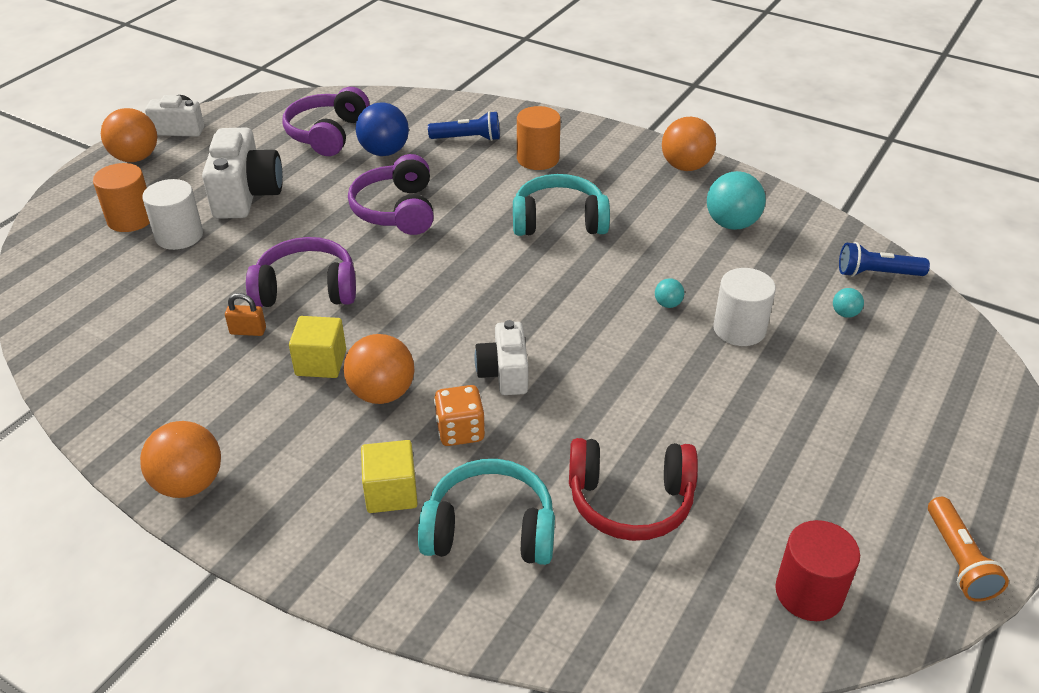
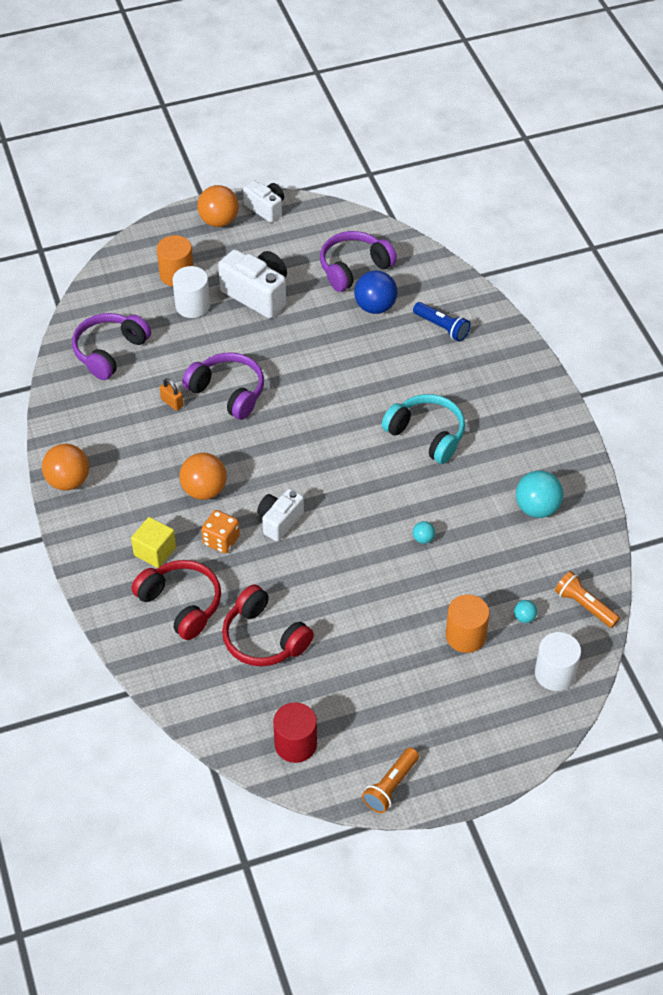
camera: 40 degrees right, 10 degrees up
(246, 195) = (257, 294): white camera -> white camera turned 90 degrees counterclockwise
(321, 362) = (191, 449): yellow cube -> none
(396, 210) = (335, 363): purple headphones -> purple headphones (109, 351)
(490, 529) = (181, 604): turquoise headphones -> red headphones
(538, 159) = (470, 374): orange cylinder -> orange cylinder (465, 636)
(685, 166) = (564, 443): orange ball -> none
(739, 329) = (445, 583): white cylinder -> white cylinder (555, 673)
(877, 273) = (584, 606): blue flashlight -> orange flashlight

